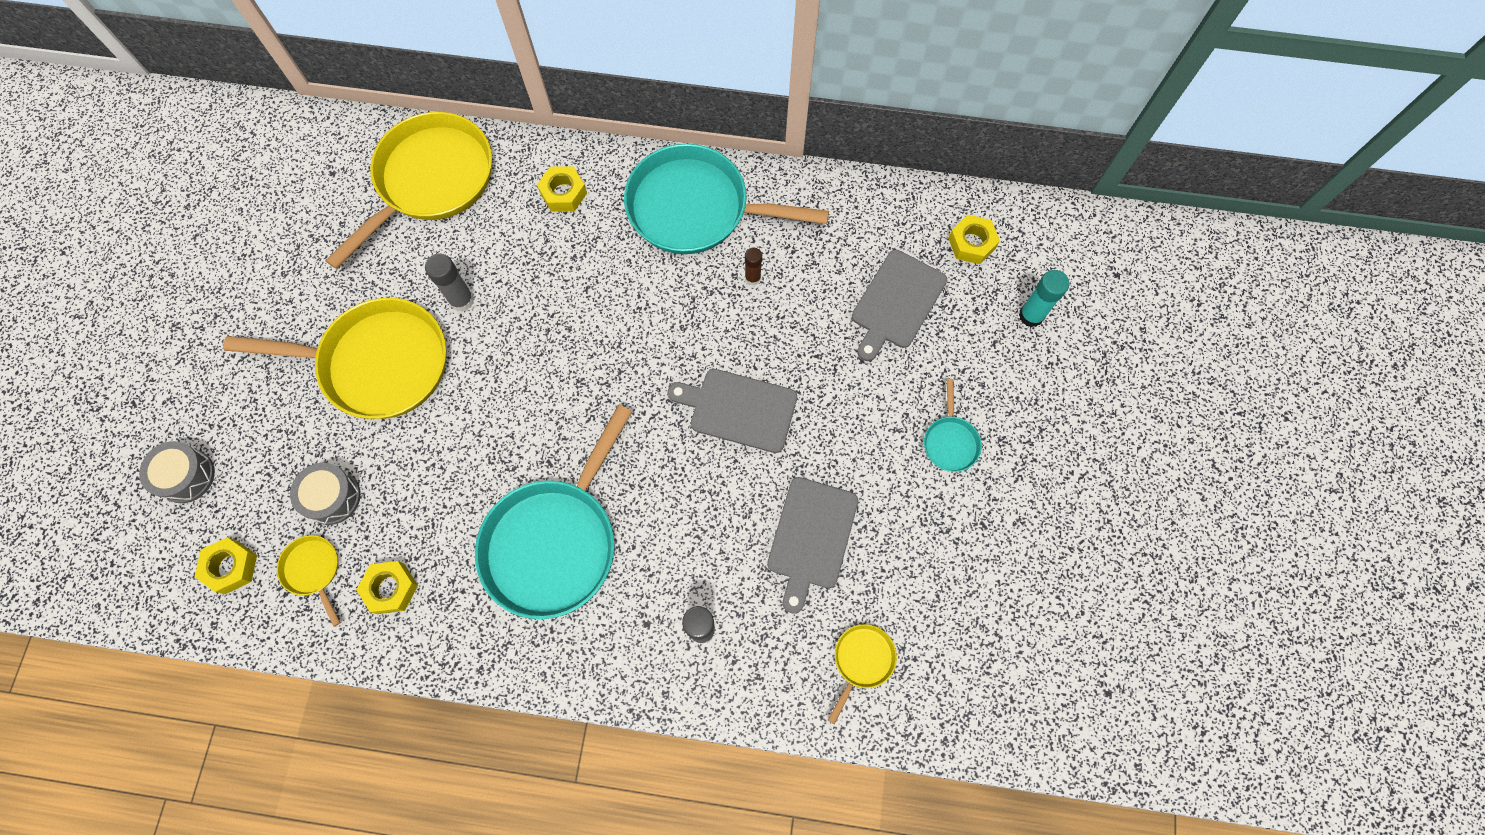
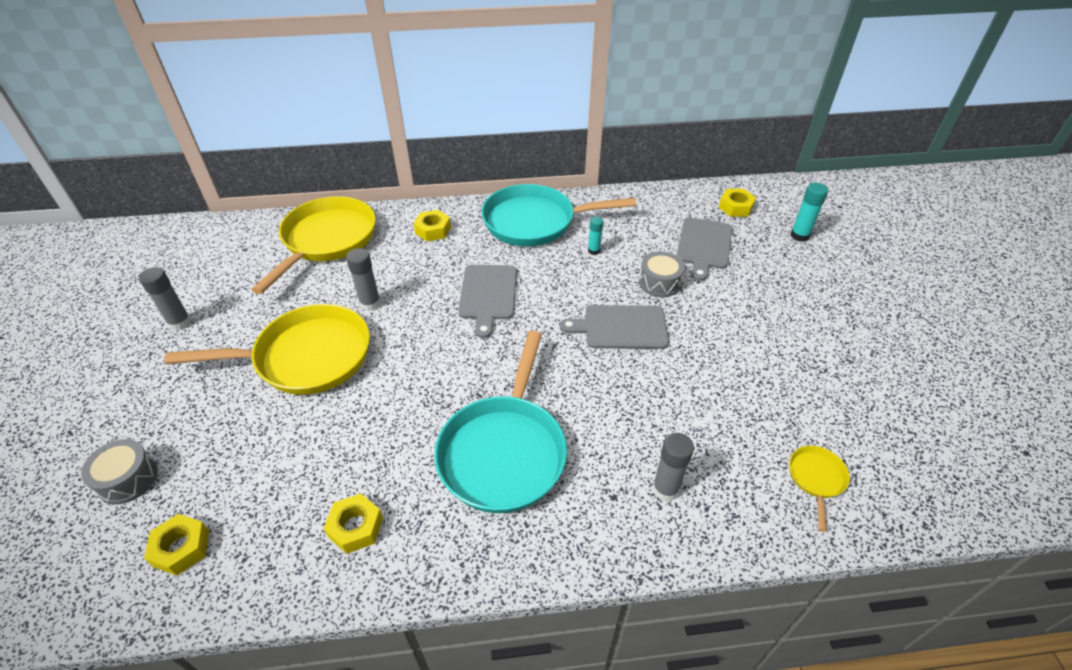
camera: 15 degrees left, 25 degrees down
(249, 278) = (180, 323): none -> grey glue stick
(313, 570) = (271, 530): yellow pan -> none
(332, 497) = (281, 464): grey drum -> grey drum (659, 282)
(752, 278) = (594, 251): brown glue stick -> turquoise glue stick
(811, 537) = (722, 398): grey cutting board -> grey cutting board (488, 295)
(950, 442) = (791, 314): turquoise pan -> none

